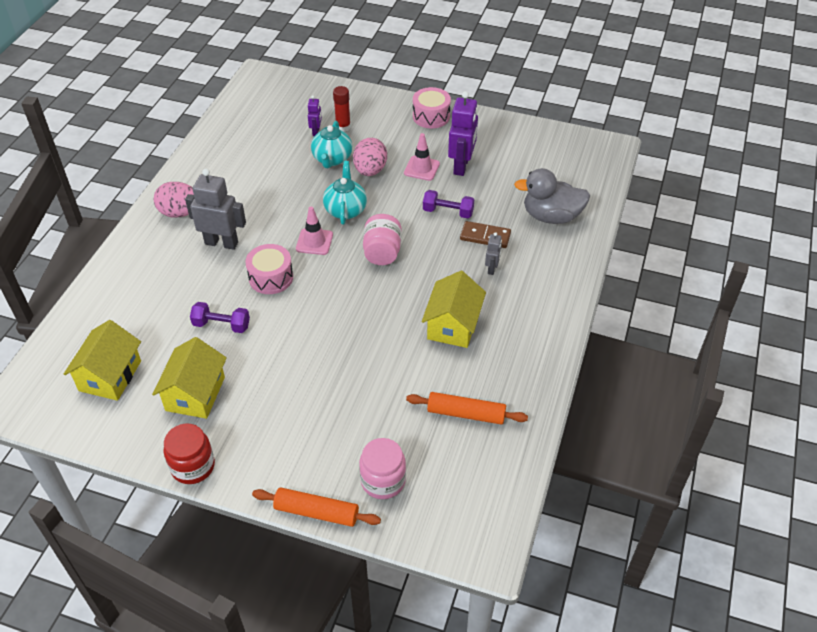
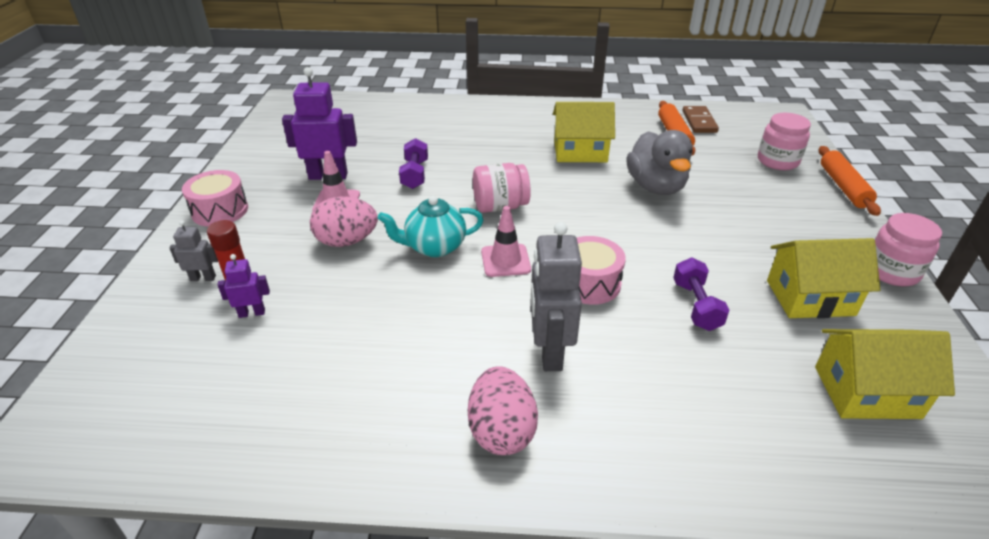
camera: 105 degrees left, 10 degrees down
(193, 466) = (891, 271): red jar -> pink jar
(332, 159) = (325, 281): turquoise teapot -> none
(485, 236) = (447, 149): brown domino -> brown domino (699, 122)
(492, 268) = (492, 141): grey robot -> grey robot (203, 278)
(551, 216) = (404, 120): grey duck -> grey duck (656, 187)

